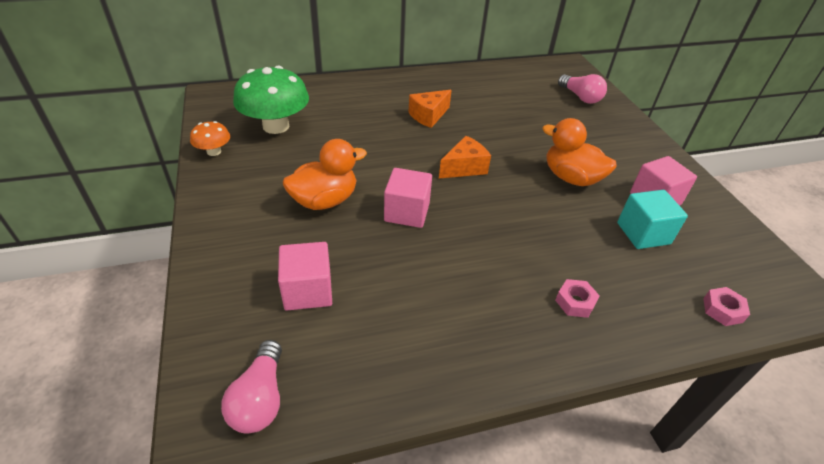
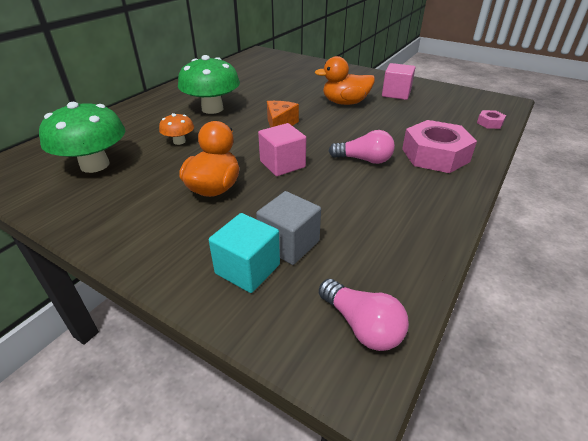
camera: 40 degrees left, 5 degrees down
(214, 151) = (58, 208): orange mushroom -> orange mushroom (179, 141)
(308, 290) = (289, 244): pink cube -> grey cube
(428, 116) = (212, 109): orange cheese -> green mushroom
(575, 302) = (435, 155): pink nut -> pink nut, size x2.24
(580, 97) = (290, 65): pink light bulb -> pink light bulb (364, 160)
(643, 233) = (414, 110): turquoise cube -> turquoise cube (247, 269)

